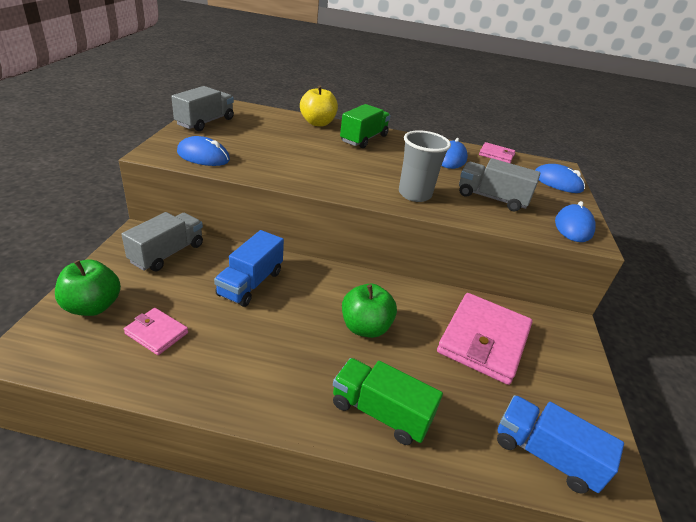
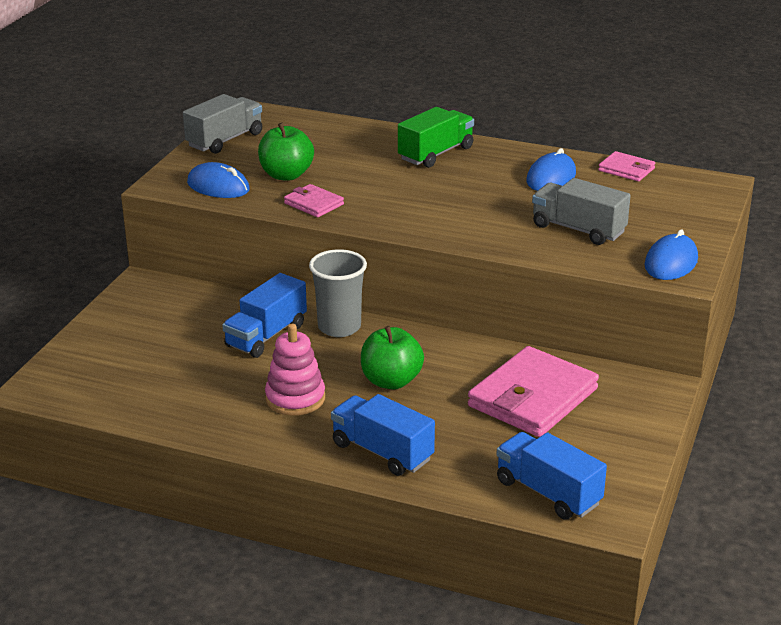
camera: 15 degrees right, 5 degrees down
(93, 306) = (95, 354): green apple -> green apple (286, 175)
(156, 333) = (160, 379): pink wallet -> pink wallet (314, 204)
(167, 253) = (173, 304): grey truck -> none
(286, 350) = (295, 398): none -> pink stacking toy
(317, 123) = (377, 133): yellow apple -> none
(380, 412) = (382, 452): green truck -> blue truck
(414, 194) = (473, 226): grey cup -> grey cup (339, 327)
(557, 182) = (695, 206): blue mouse -> none

